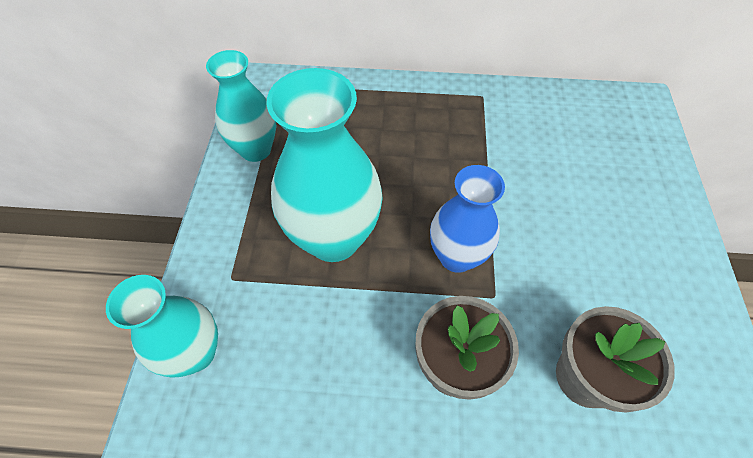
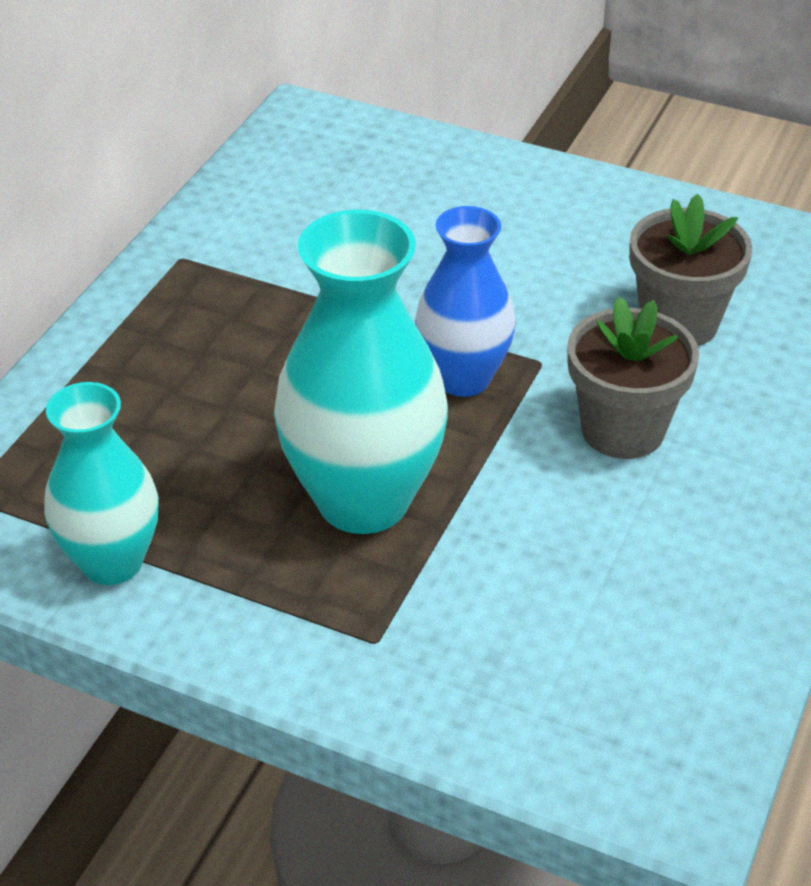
camera: 70 degrees left, 15 degrees down
(195, 353) = (491, 706): turquoise vase -> none

